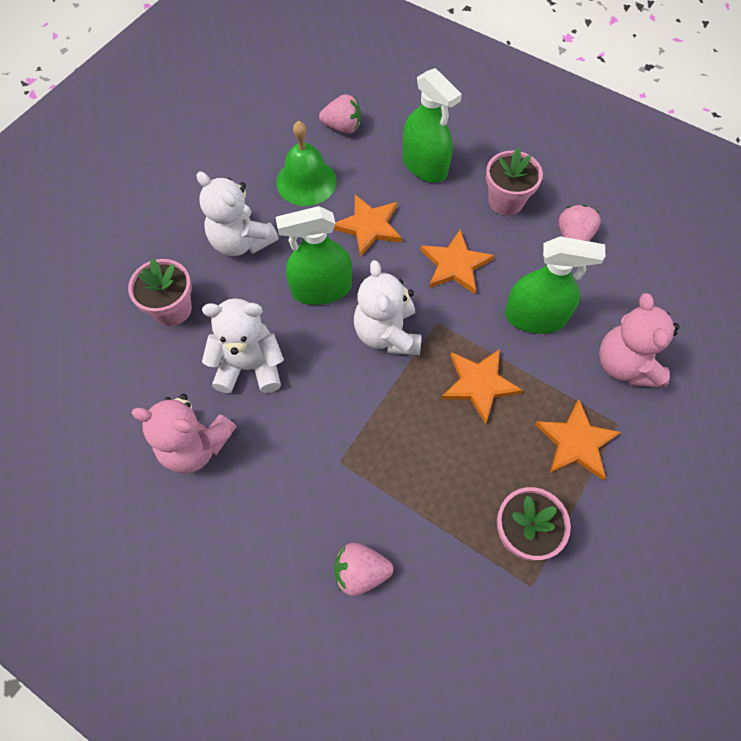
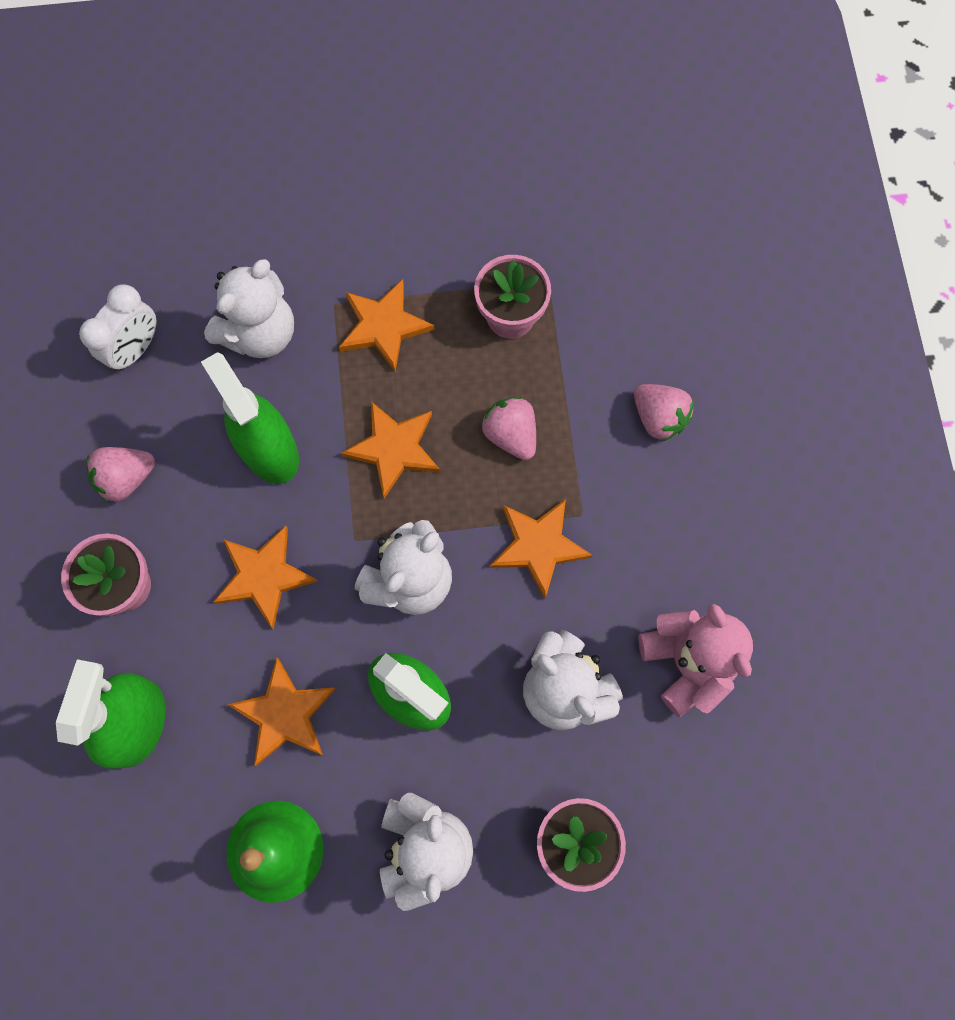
camera: 130 degrees left, 10 degrees up
(342, 127) = (147, 884): pink strawberry -> pink strawberry (511, 435)
(343, 419) = (538, 546): none -> orange star
(625, 365) = (260, 333): pink teddy bear -> white teddy bear
(662, 291) = (136, 349): none -> white clock

